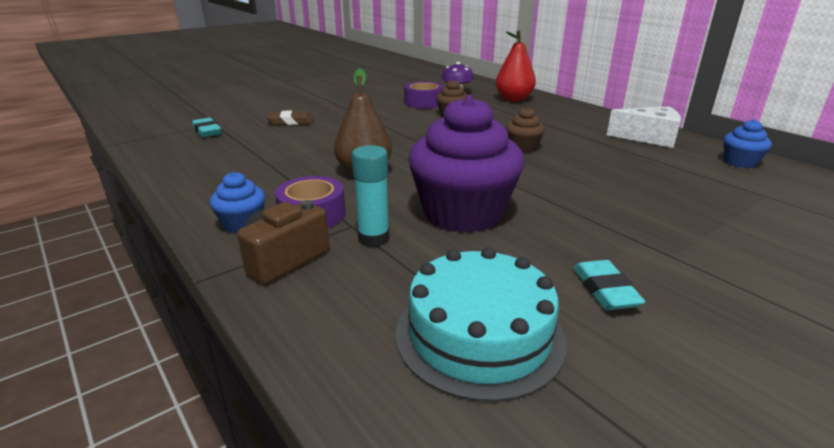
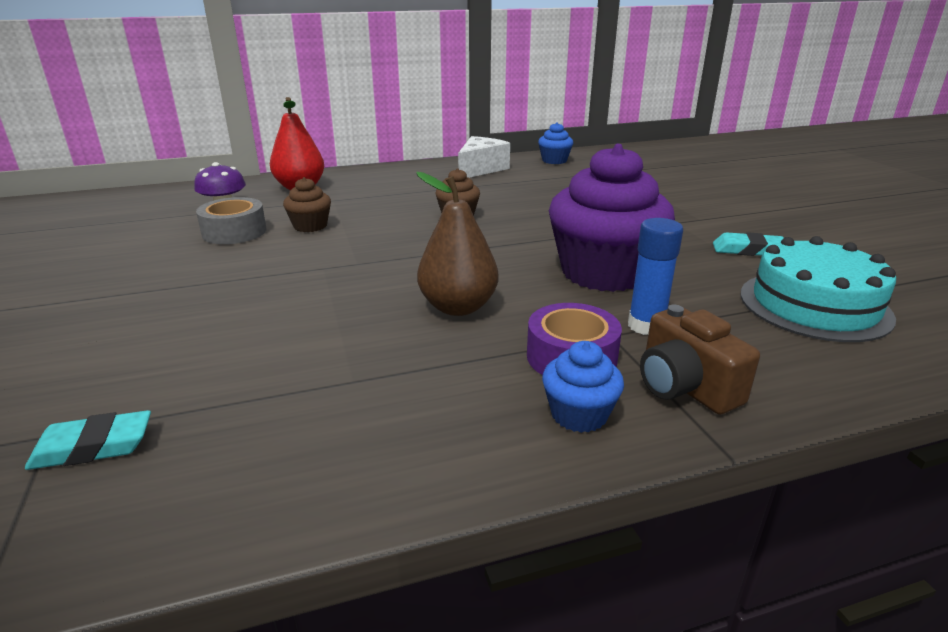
camera: 70 degrees left, 0 degrees up
(290, 122) = (171, 343): brown eraser -> none
(373, 238) = (646, 326): turquoise glue stick -> blue glue stick
(424, 102) = (234, 232): purple tape -> grey tape

